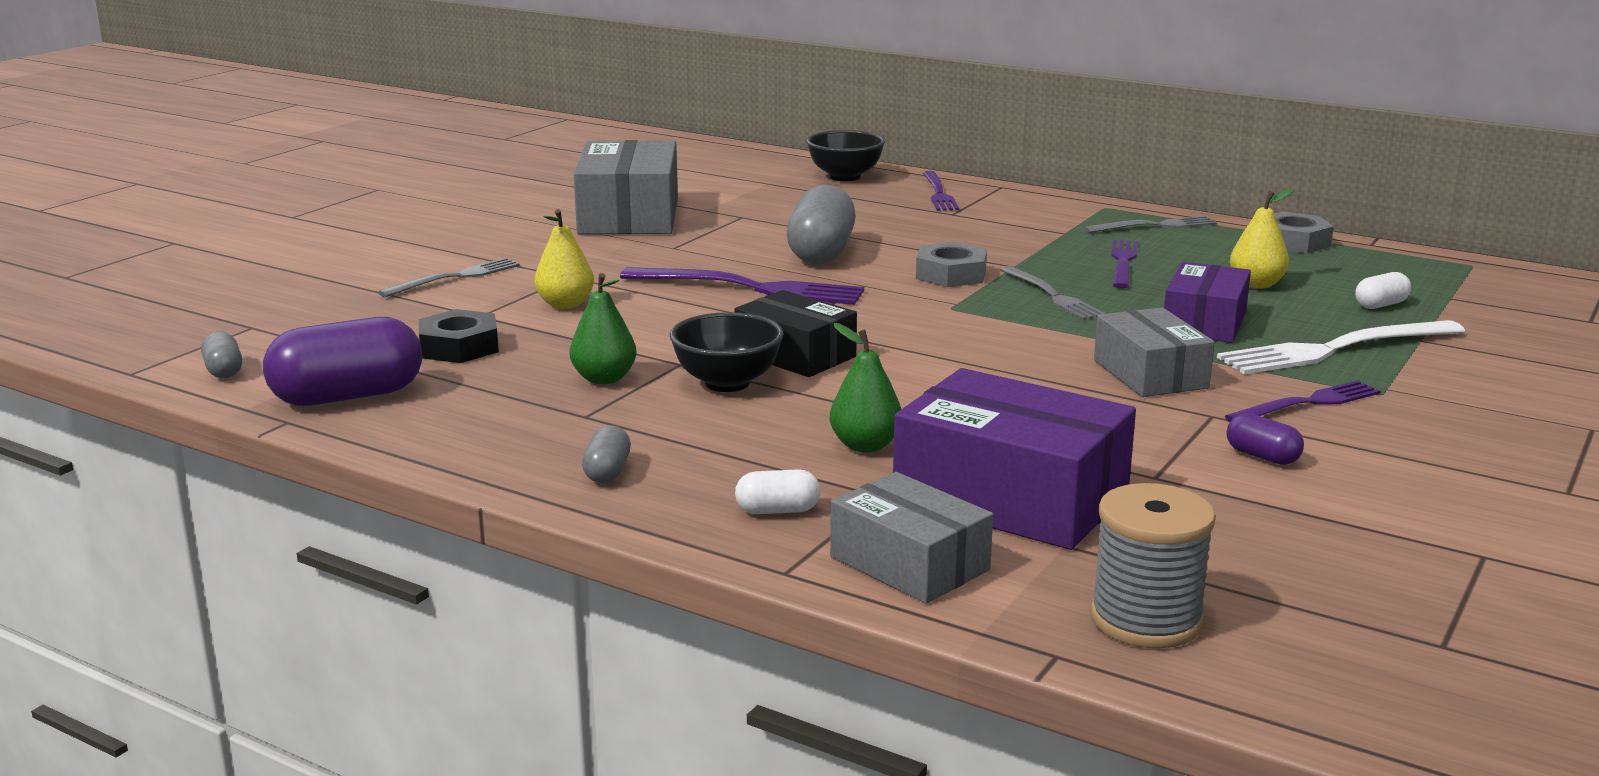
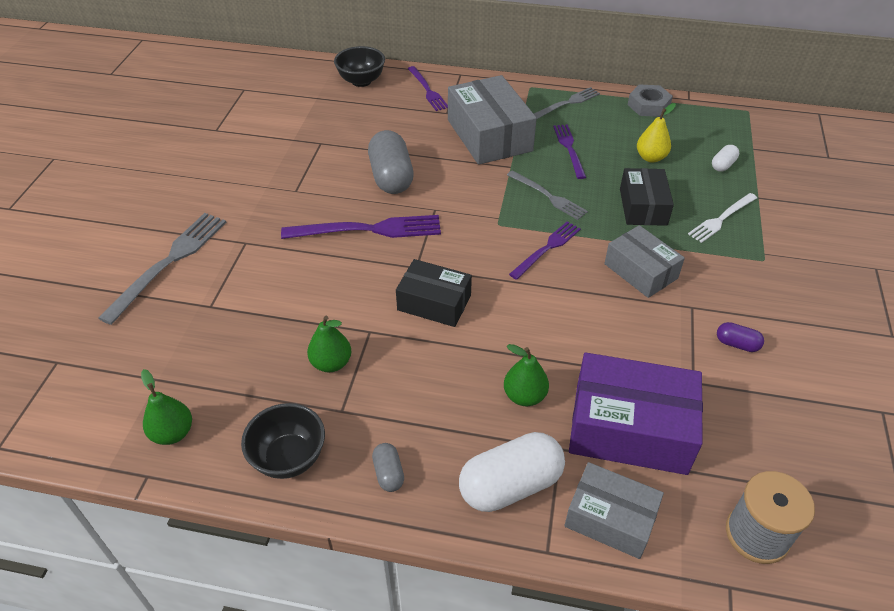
camera: 20 degrees left, 25 degrees up
(224, 371) = (66, 425): grey capsule -> none
(348, 397) = (173, 433): purple capsule -> green pear
(455, 278) = (169, 263): grey fork -> grey fork, size x1.60
(459, 347) = (217, 350): black nut -> none
(565, 304) = (261, 279): yellow pear -> none
(628, 216) = (247, 157): grey box -> grey box (489, 135)
(727, 383) = (409, 347): black bowl -> black bowl (289, 458)
(777, 511) = (510, 485): white capsule -> white capsule, size x2.10
(951, 274) = (480, 185): grey nut -> none
(1204, 323) = (643, 207): purple box -> black box
(1307, 403) = (733, 281): purple fork -> purple fork (547, 249)
(1335, 349) = (721, 218): white fork -> white fork, size x0.62

